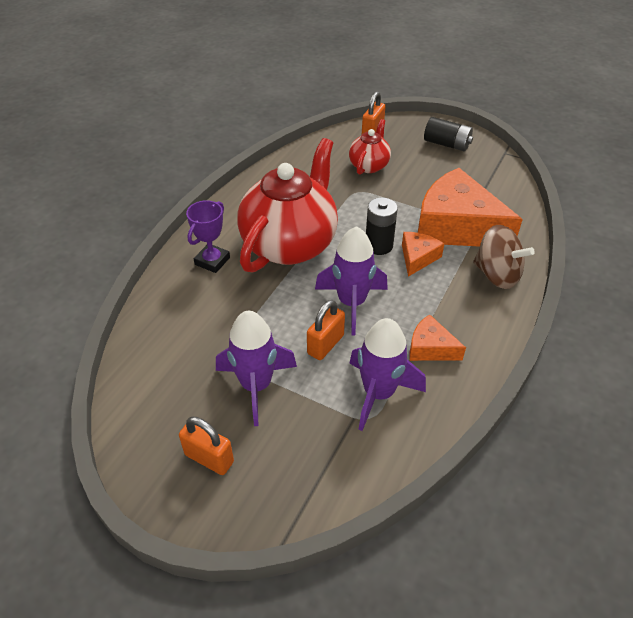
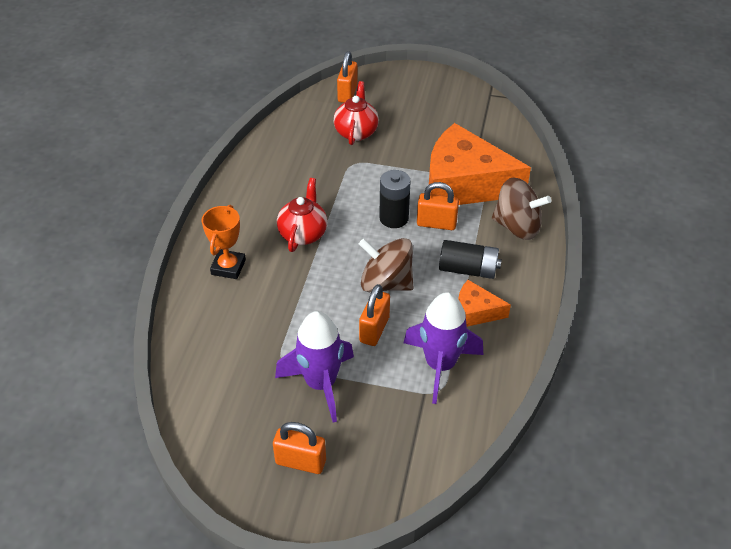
camera: 15 degrees left, 0 degrees up
(212, 261) = (228, 267): purple trophy -> orange trophy
(290, 244) = (303, 234): red teapot -> red teapot, size x0.49
(351, 303) = (386, 283): purple rocket -> brown spinning top
(418, 258) = (436, 223): orange cheese -> orange padlock
(447, 144) = (429, 94): black battery -> black battery (468, 269)

